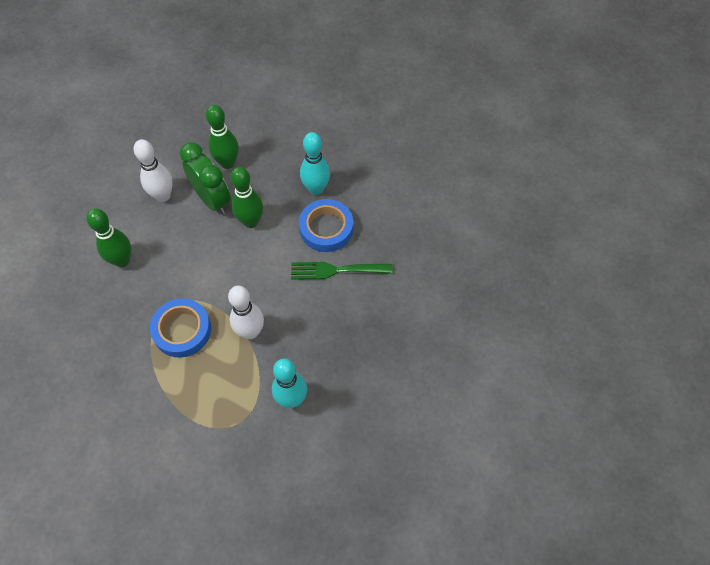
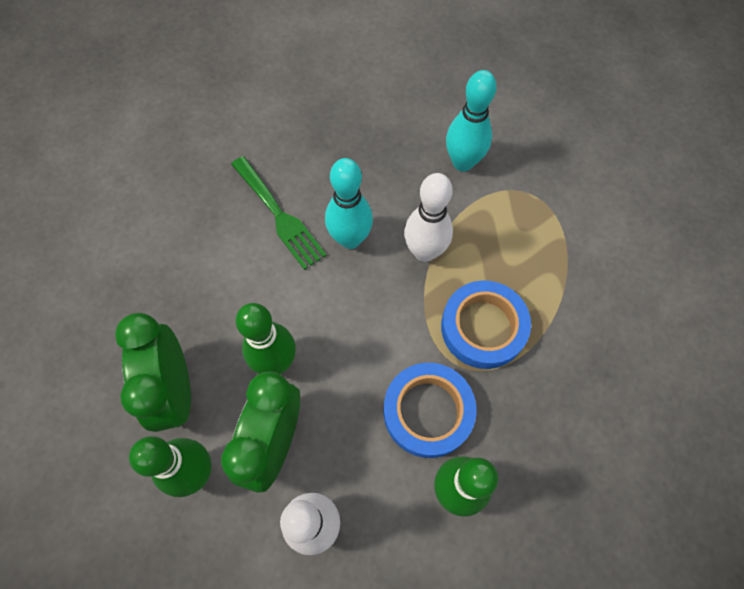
camera: 125 degrees left, 5 degrees up
(273, 173) = (176, 390): none -> green clock
(316, 189) = (170, 315): turquoise bowling pin -> turquoise bowling pin (350, 239)
(326, 228) = (226, 263): blue tape -> blue tape (428, 411)

